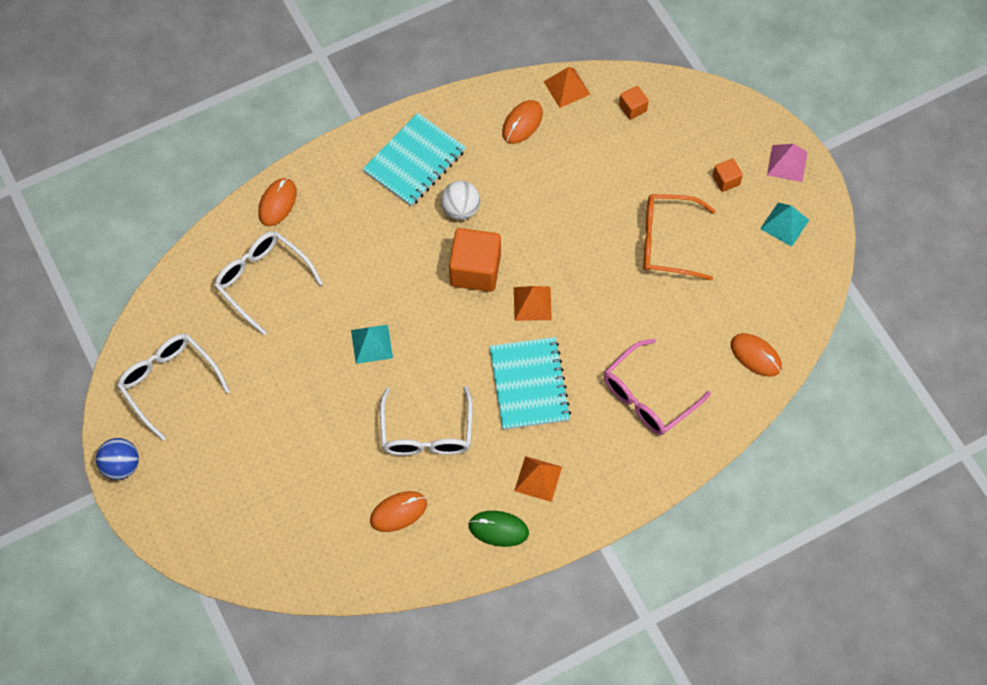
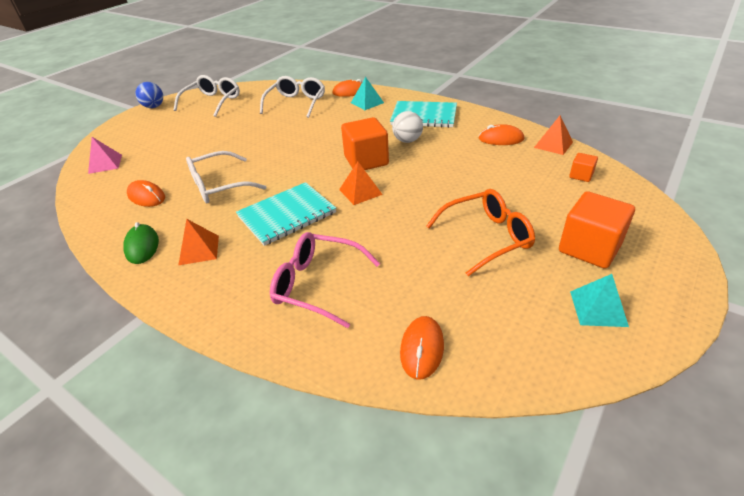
camera: 65 degrees right, 25 degrees down
(371, 344) = (277, 145): turquoise pyramid -> turquoise pyramid (367, 102)
(668, 242) = (486, 237): orange glasses -> orange glasses turned 90 degrees clockwise
(726, 180) = (589, 248): orange cube -> orange cube, size x2.04
(787, 163) = (665, 282): pink pyramid -> pink pyramid (105, 164)

